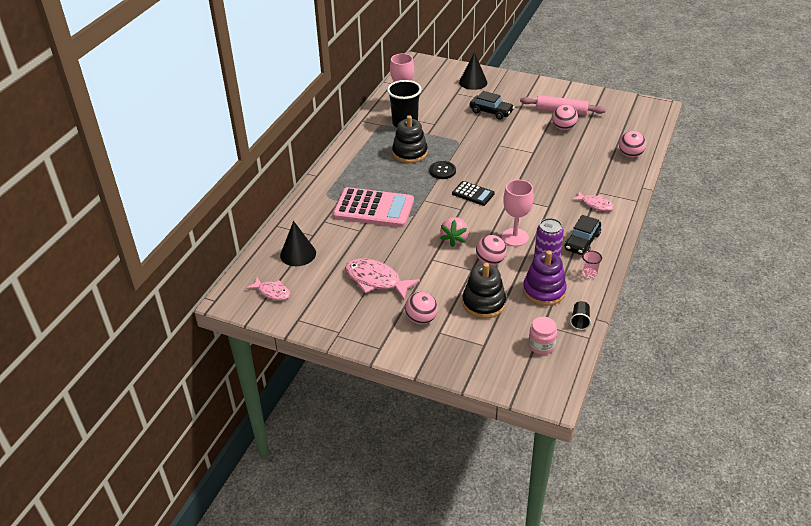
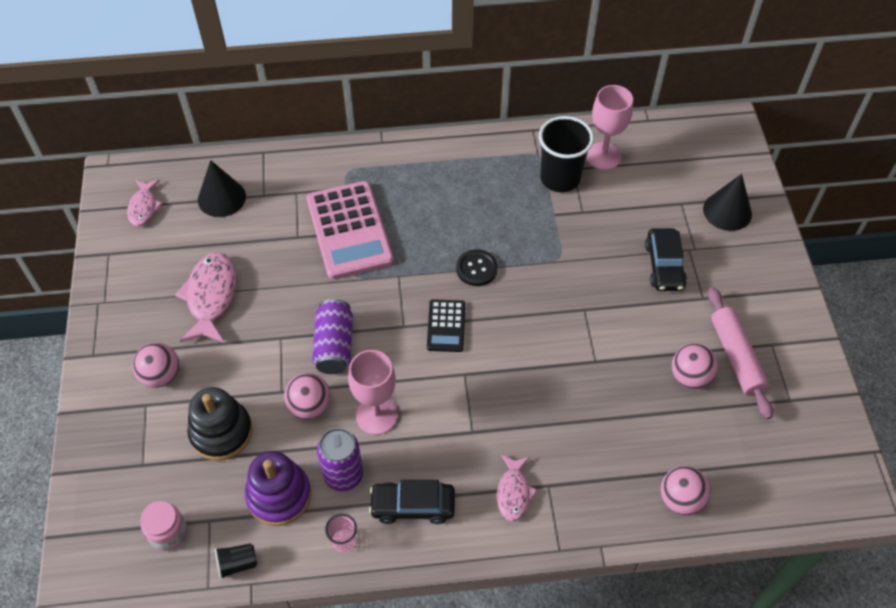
camera: 60 degrees right, 15 degrees up
(410, 153) = (494, 214): black stacking toy -> none
(454, 239) = (334, 346): pink strawberry -> purple can

